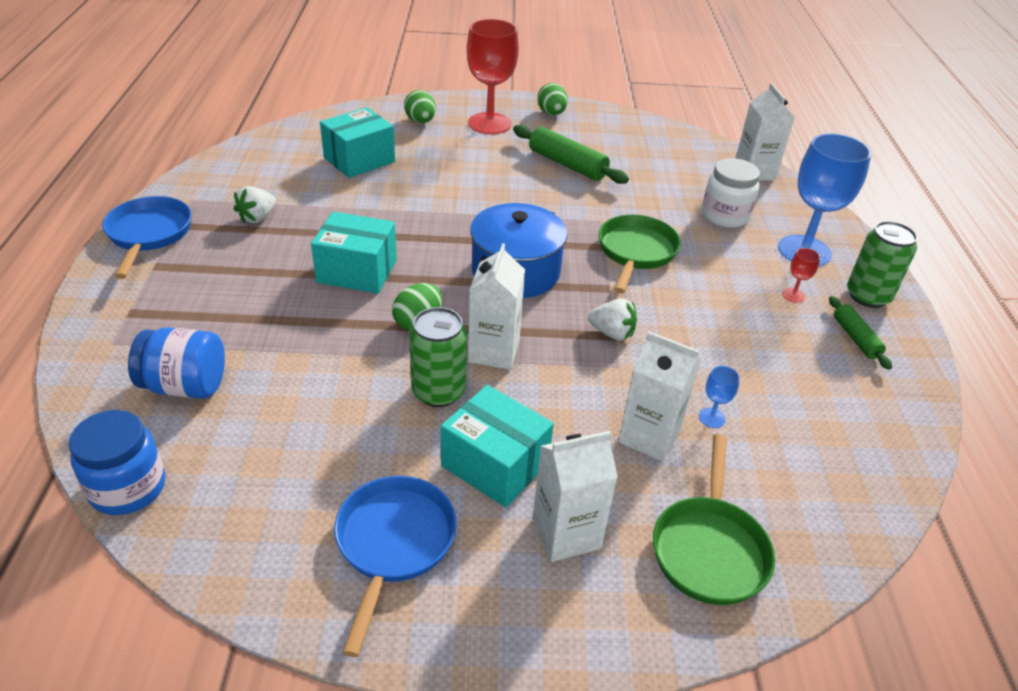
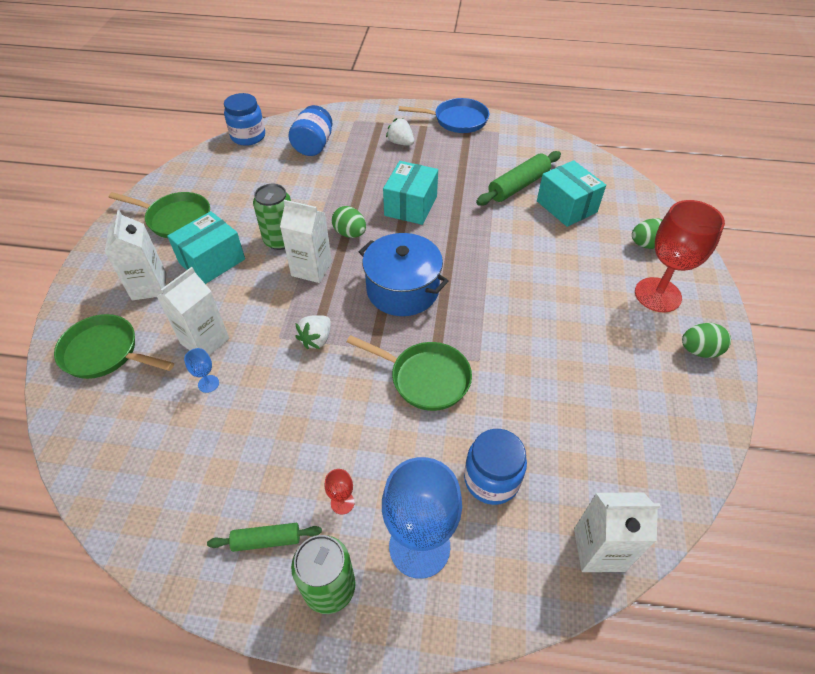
camera: 100 degrees right, 10 degrees up
(257, 218) = (477, 160): white strawberry -> white strawberry (400, 143)
(394, 544) = (176, 219): blue pan -> green pan
(567, 164) = (583, 349): green rolling pin -> green rolling pin (518, 186)
(725, 216) = (491, 479): white jar -> blue jar

